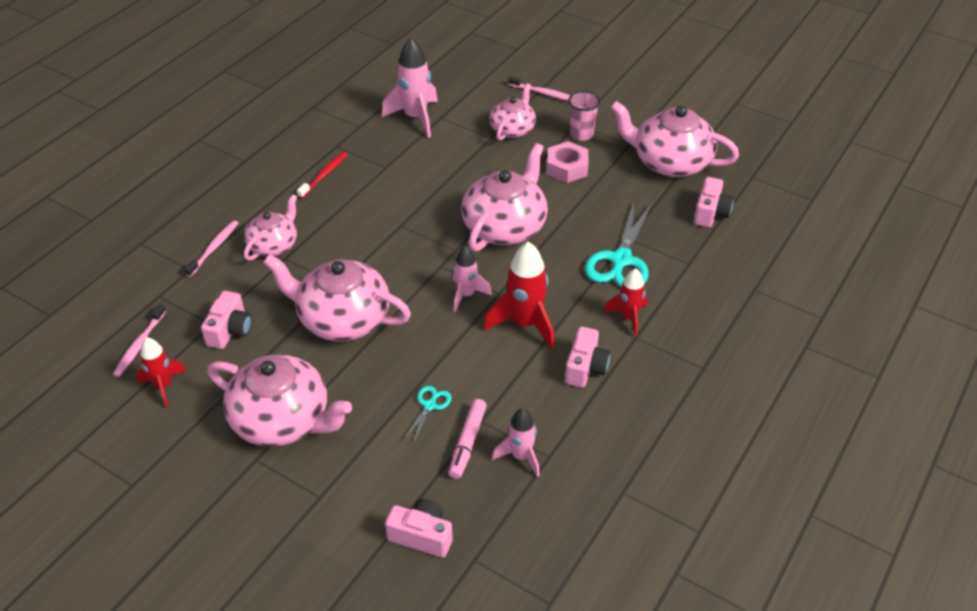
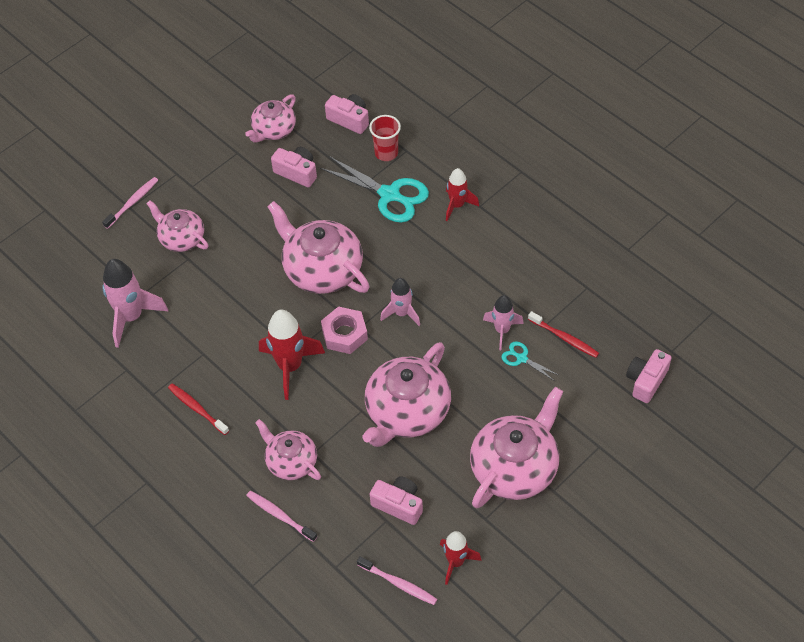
camera: 75 degrees left, 10 degrees up
(467, 443) = (564, 338): pink marker -> red toothbrush
(521, 456) = (584, 305): pink rocket -> pink rocket (502, 330)
(525, 324) = (447, 277): red rocket -> red rocket (290, 367)
(567, 167) = (255, 207): pink nut -> pink nut (344, 334)
(581, 134) = (210, 186): pink cup -> none
(585, 367) = (504, 245): pink camera -> pink camera (297, 172)
(670, 162) = (273, 130): pink teapot -> pink teapot, size x0.60
(678, 248) = (386, 153): none -> red cup

